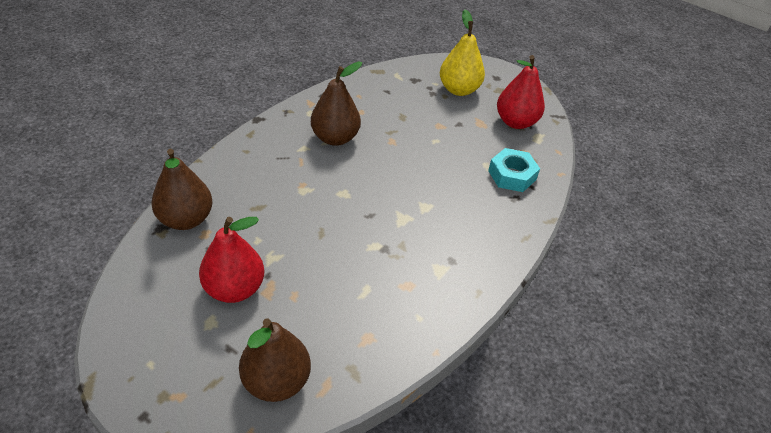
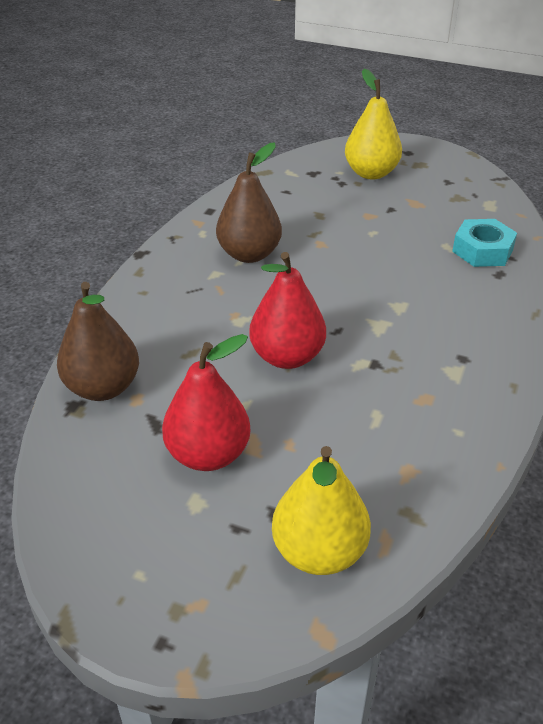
camera: 10 degrees left, 5 degrees down
(276, 381) = (319, 551): brown pear -> yellow pear
(515, 122) = (455, 194): red pear -> red pear (287, 357)

